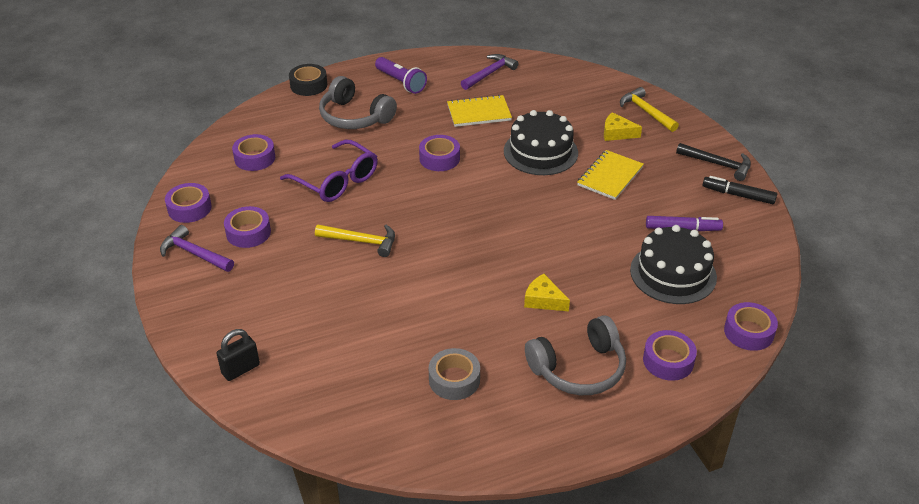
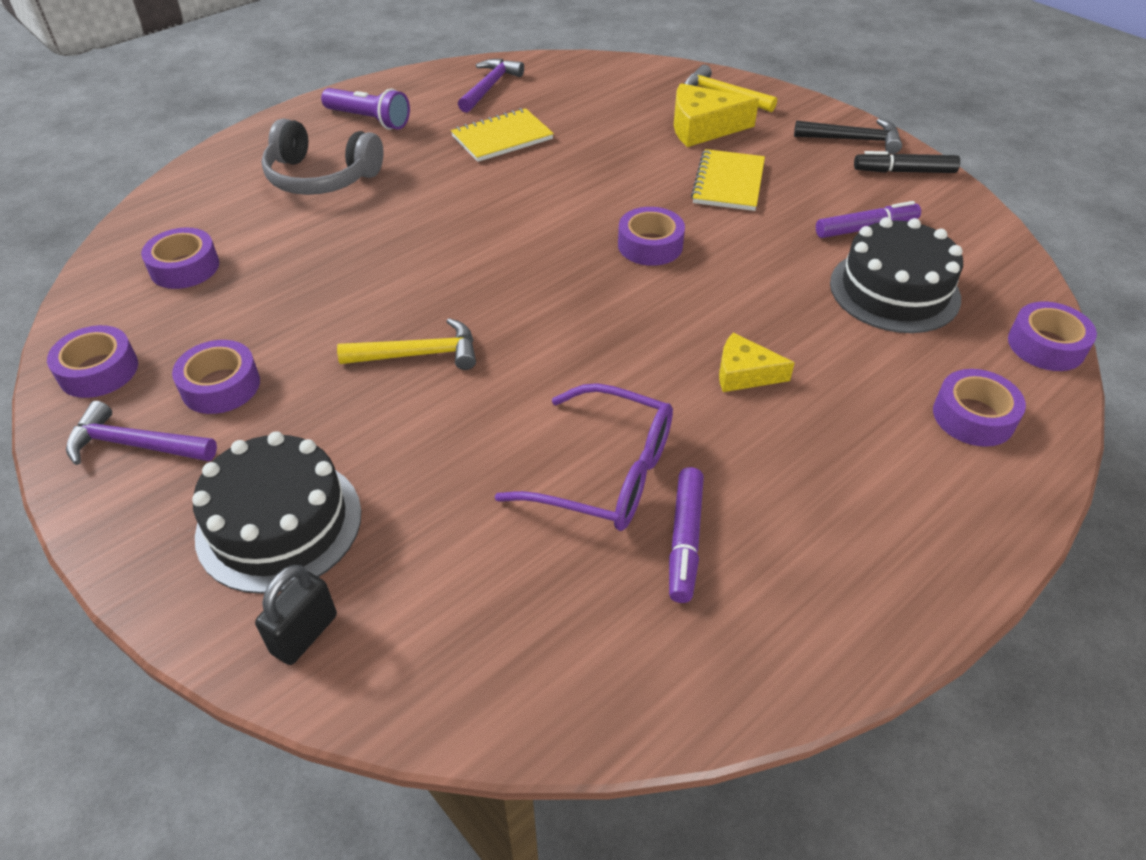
camera: 20 degrees left, 5 degrees up
(308, 85) = (229, 148): black tape -> none
(336, 180) = (334, 272): purple glasses -> purple glasses (604, 473)
(439, 158) = (478, 208): purple tape -> purple tape (650, 245)
(454, 380) = (684, 540): grey tape -> purple marker
(540, 152) = (616, 171): black cake -> black cake (279, 523)
(578, 368) = (859, 465): grey headphones -> none
(617, 133) = (702, 128): yellow cheese -> yellow cheese, size x1.57

